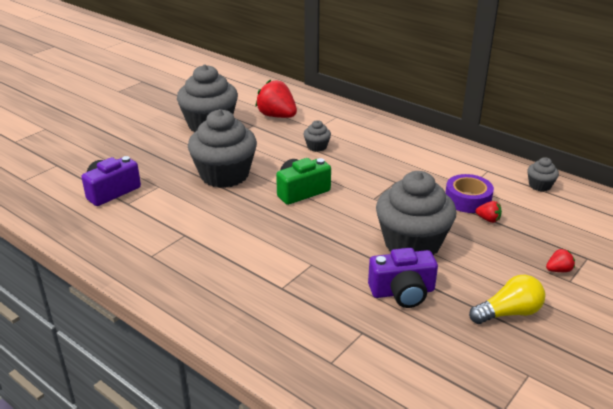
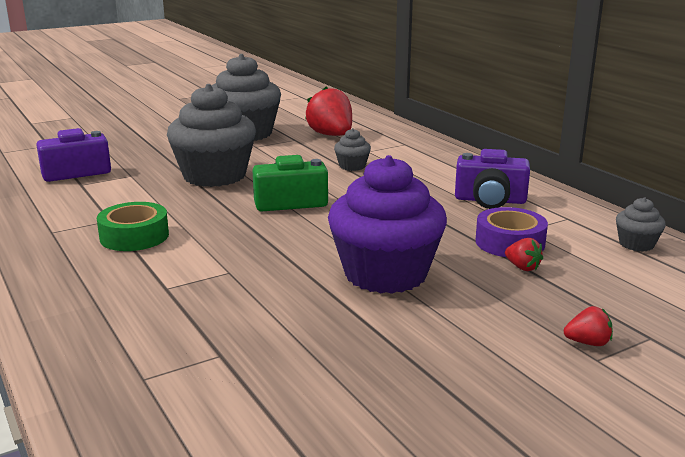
camera: 20 degrees right, 10 degrees down
(218, 247) = (134, 236): none -> green tape
(402, 292) = (321, 322): purple camera -> purple camera (490, 200)
(412, 243) = (385, 274): grey cupcake -> purple cupcake
(508, 313) = (459, 378): yellow light bulb -> none

